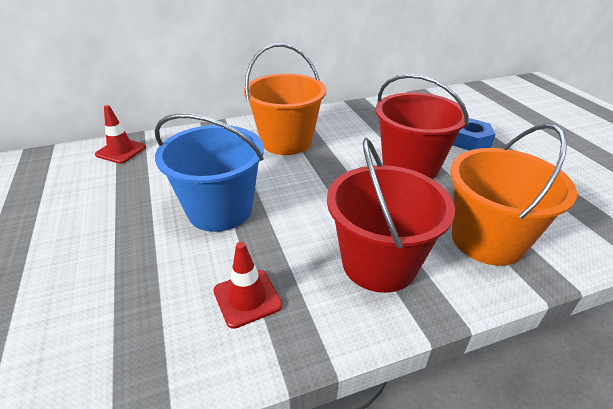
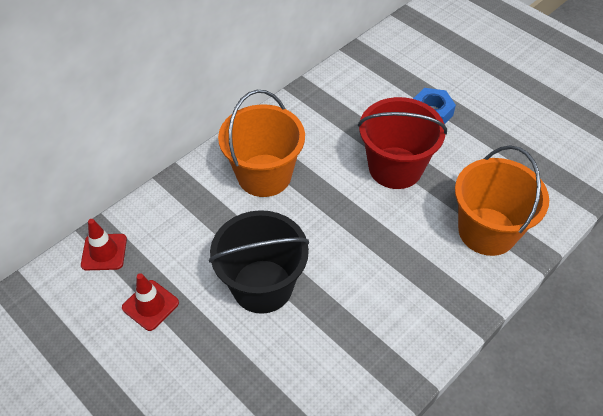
camera: 25 degrees left, 15 degrees up
(220, 210) = (262, 286): blue bucket -> black bucket
(247, 298) = (344, 359): red traffic cone -> red traffic cone (150, 305)
(379, 263) = (420, 287): red bucket -> none

